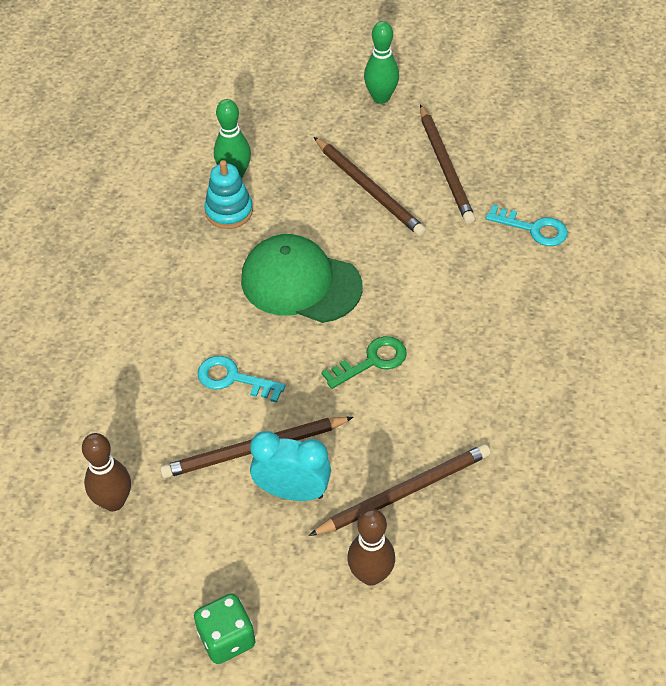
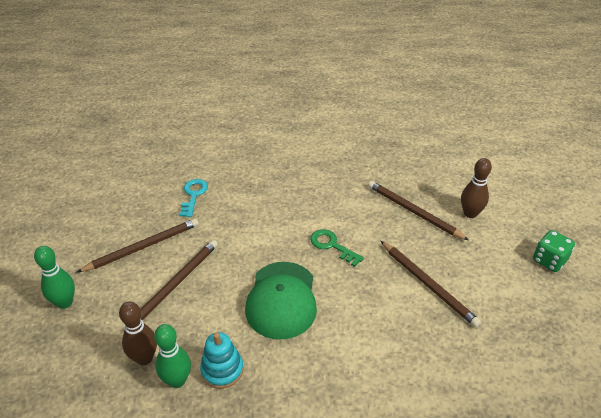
camera: 110 degrees left, 10 degrees down
(114, 501) = (513, 347): brown bowling pin -> brown bowling pin (144, 358)
(234, 379) = (382, 313): turquoise key -> none
(292, 492) = (444, 258): turquoise clock -> none

